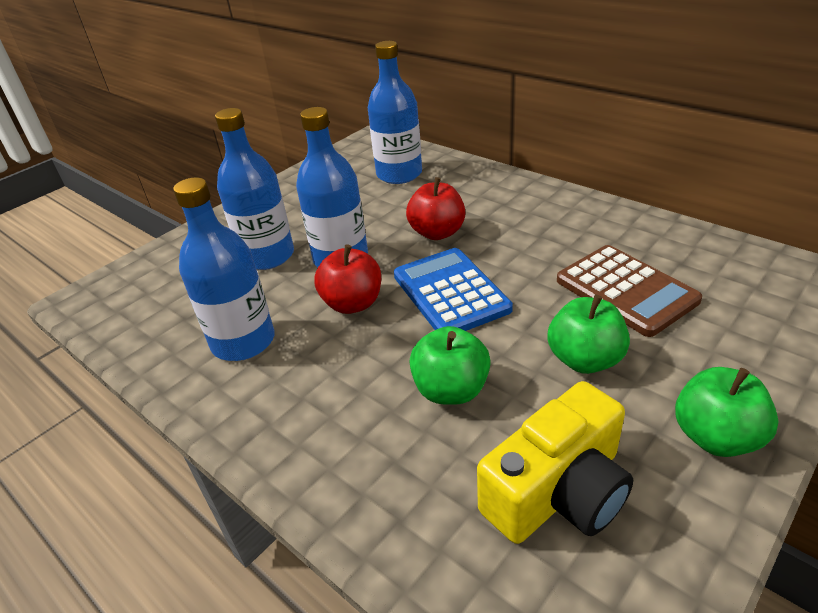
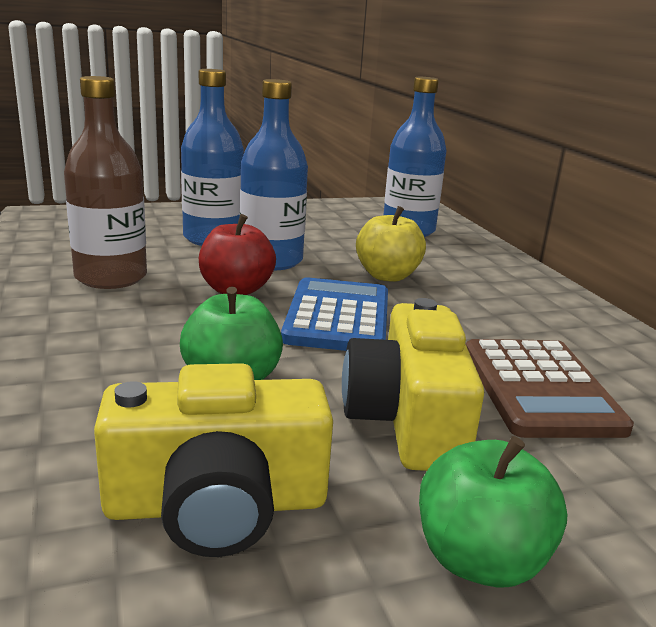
camera: 25 degrees right, 15 degrees down
(243, 341) = (111, 277): blue bottle -> brown bottle
(437, 233) = (387, 276): red apple -> yellow apple
(585, 359) = (407, 420): green apple -> yellow camera

